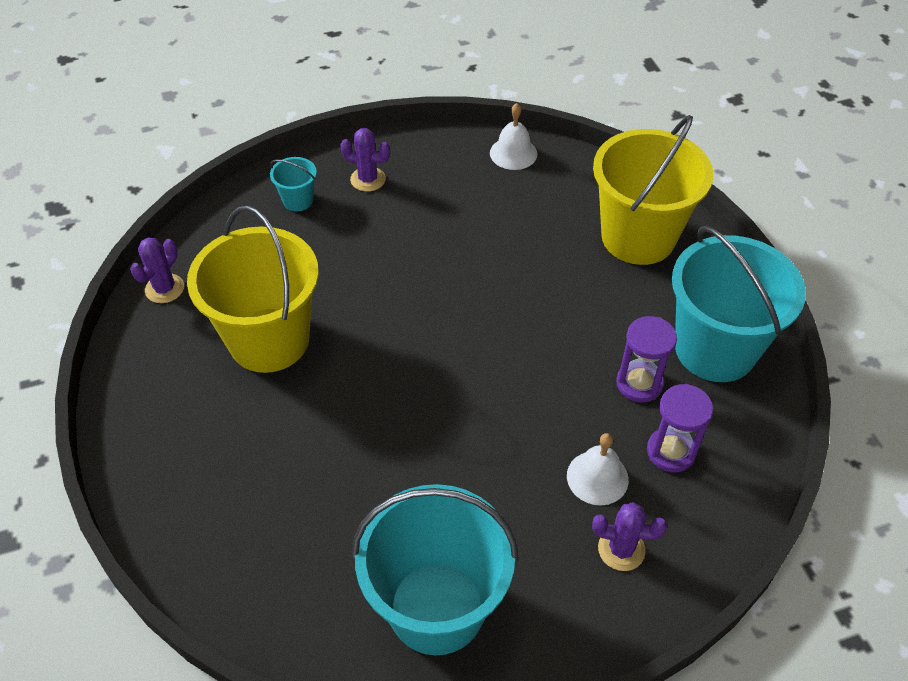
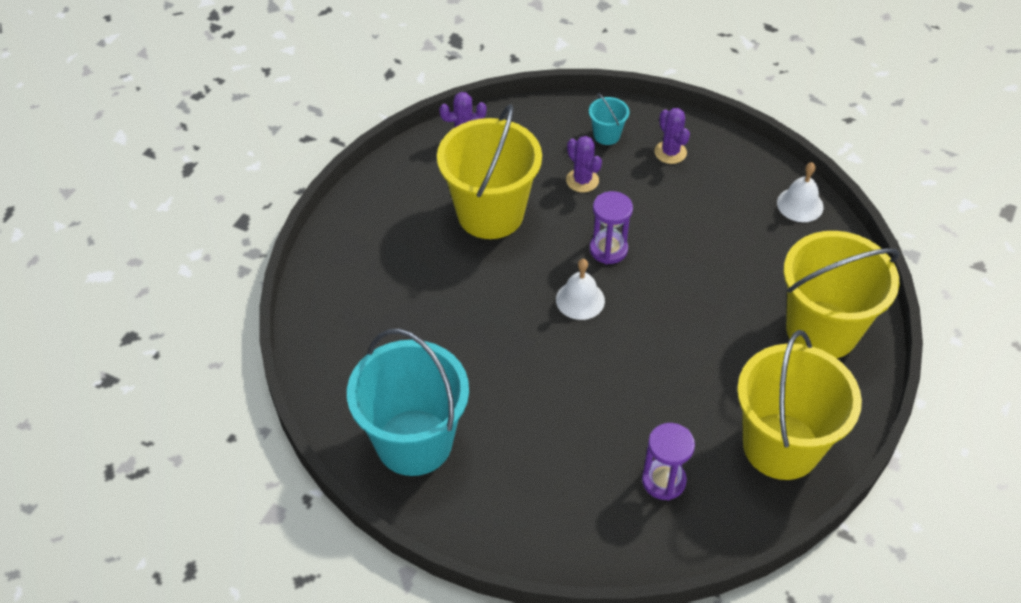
camera: 45 degrees right, 0 degrees up
(597, 477) = (595, 455): white bell -> white bell (580, 300)
(621, 549) = (558, 506): purple cactus -> purple cactus (582, 180)
(639, 384) = (696, 423): purple hourglass -> purple hourglass (608, 249)
(715, 349) = (781, 446): turquoise bucket -> yellow bucket

